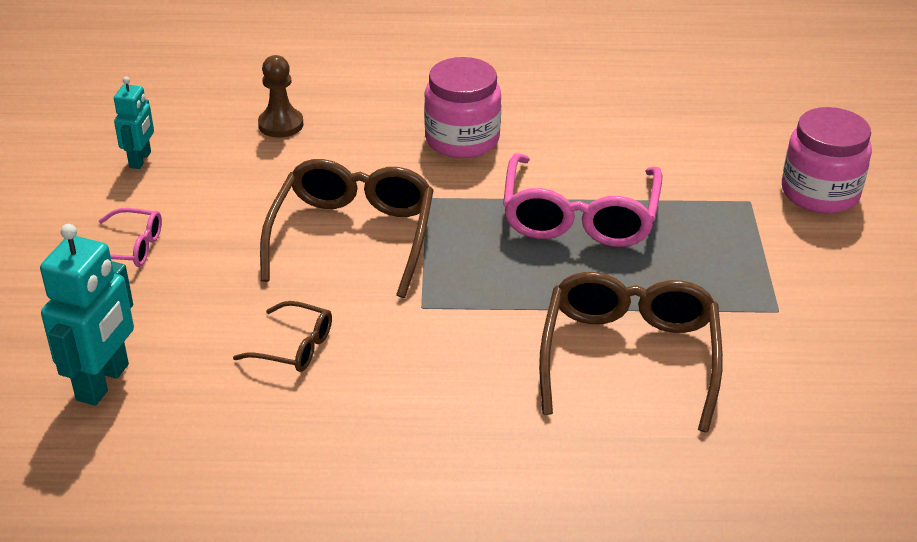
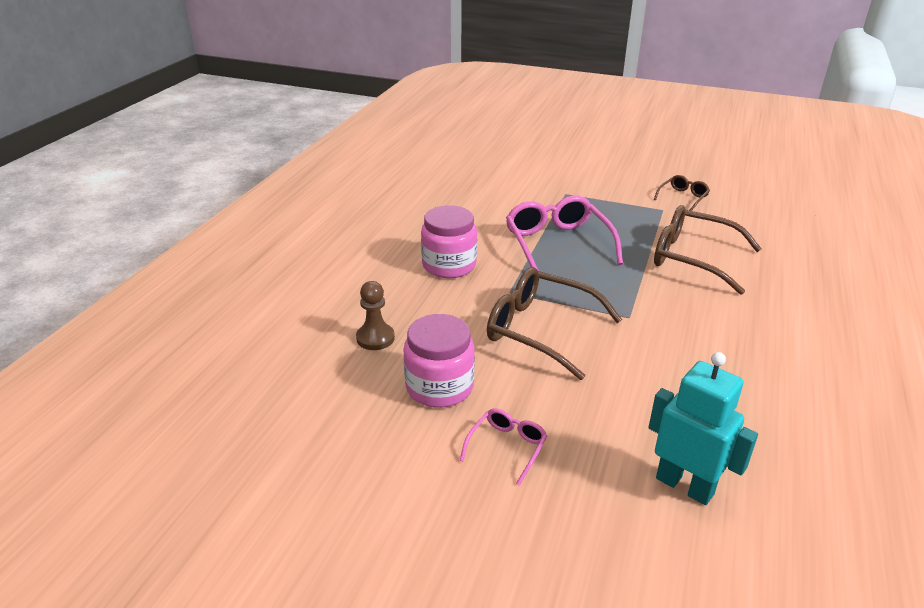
camera: 70 degrees left, 5 degrees down
(140, 160) = (376, 424): turquoise robot -> none
(294, 347) = (660, 378): brown glasses -> brown glasses (683, 197)
(579, 217) = (557, 244): pink glasses -> pink glasses turned 135 degrees counterclockwise
(820, 192) = (567, 175): pink jar -> pink jar (439, 387)

